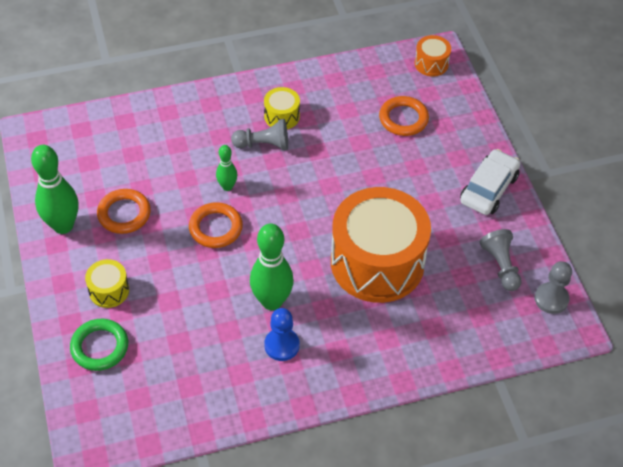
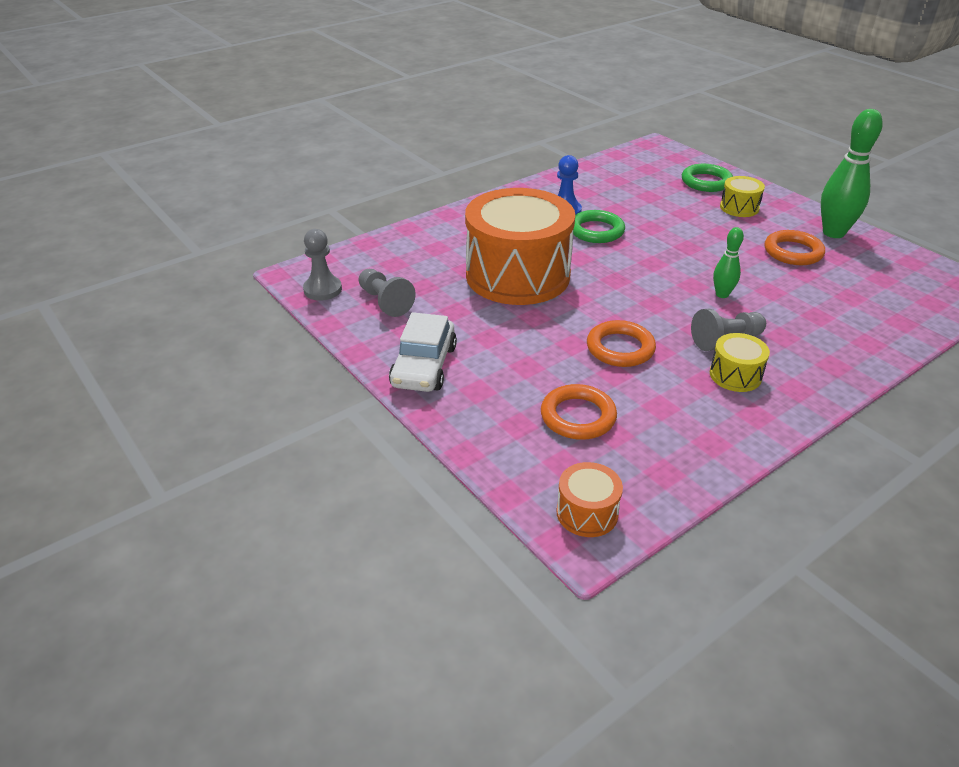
camera: 160 degrees right, 15 degrees down
(215, 228) = (697, 263): orange ring -> orange ring (620, 348)
(272, 301) = (596, 231): green bowling pin -> green ring

